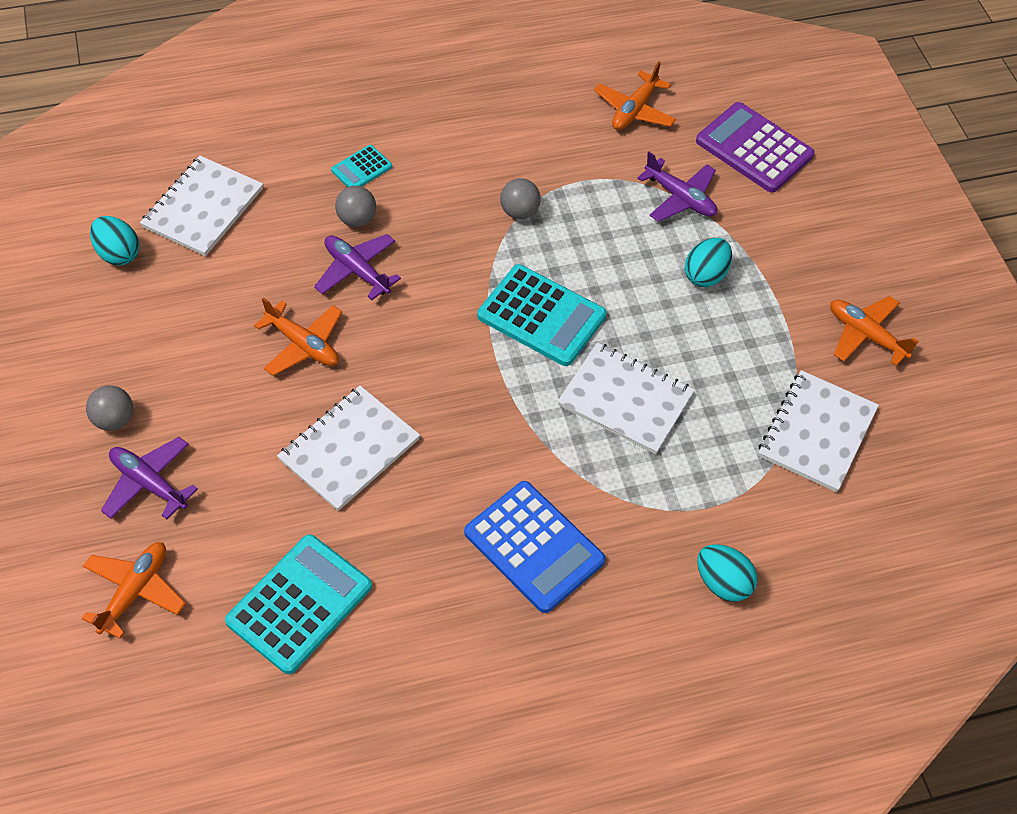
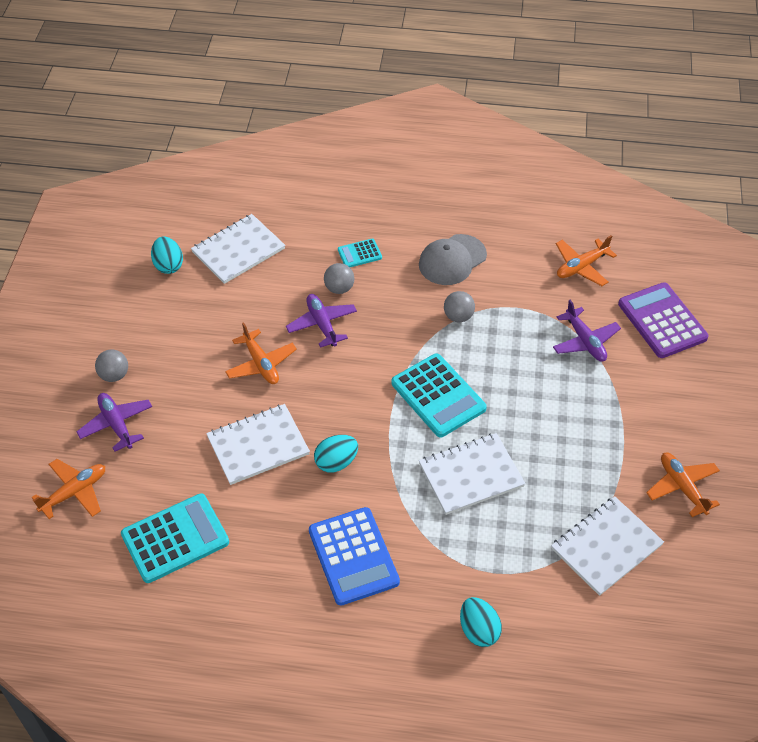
camera: 25 degrees right, 5 degrees down
(479, 144) = (452, 260): none -> grey cap
(625, 399) = (471, 475): white notebook -> white notebook turned 75 degrees counterclockwise
(705, 275) = (576, 404): turquoise egg -> turquoise egg (336, 462)

